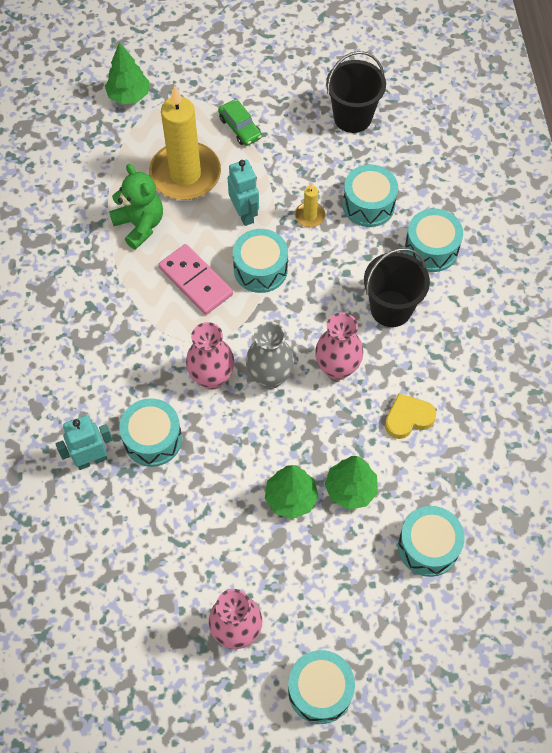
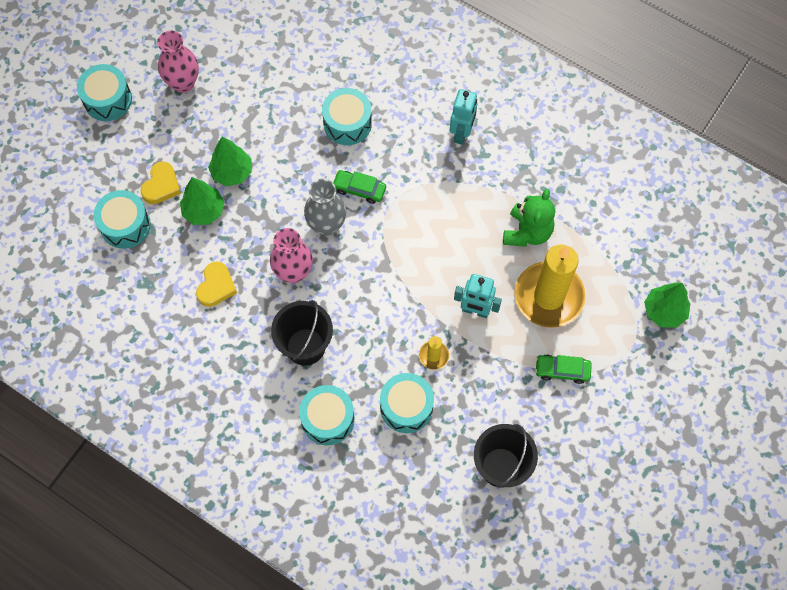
camera: 130 degrees right, 5 degrees up
(91, 459) = (366, 80): turquoise robot -> turquoise robot (461, 133)
(140, 225) = (527, 232): green teddy bear -> green teddy bear turned 75 degrees counterclockwise
(196, 281) = (445, 234): pink domino -> none
(212, 377) = (359, 189): pink vase -> green car
(260, 269) = (417, 284): turquoise drum -> none
(361, 550) = (161, 185): none -> yellow heart

